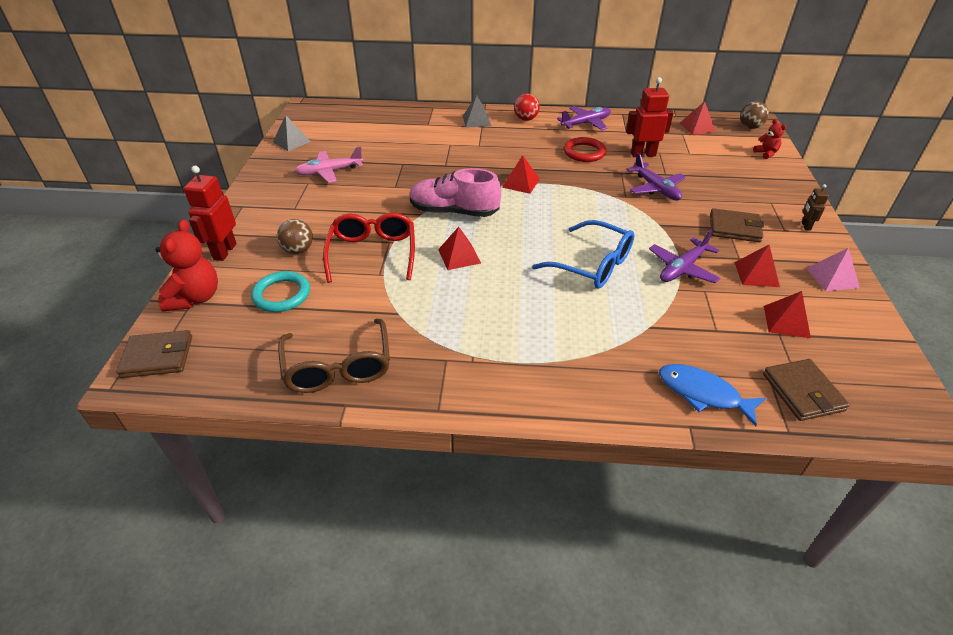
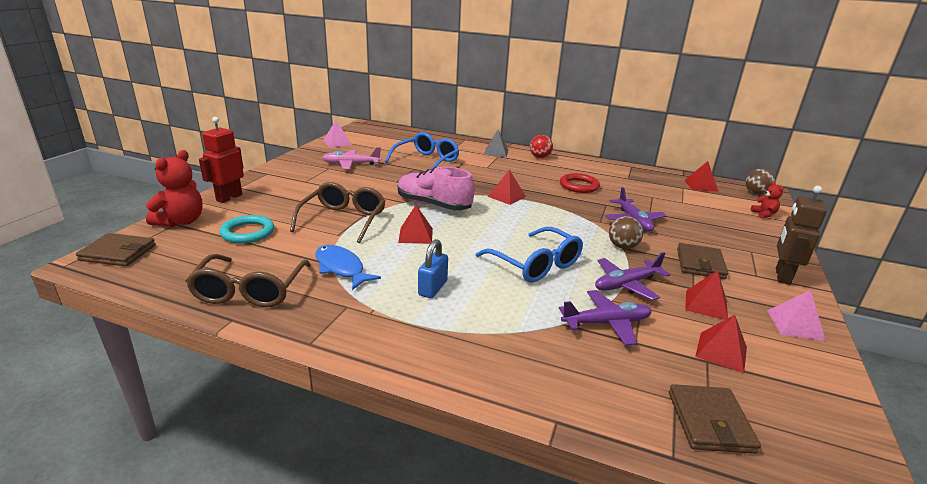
camera: 15 degrees right, 15 degrees down
(291, 141) = (337, 143): grey pyramid -> pink pyramid
(298, 250) = (285, 207): brown ball -> brown ball (622, 247)
(373, 253) = (343, 219): red glasses -> brown glasses
(410, 150) = (427, 161): none -> blue glasses
(513, 317) = (432, 288): none -> blue padlock
(586, 123) = (593, 167): purple plane -> purple plane (607, 323)
(643, 154) = (635, 196): red robot -> none
(703, 394) = (589, 394): blue fish -> blue fish (341, 268)
(734, 228) = (700, 264): brown wallet -> brown wallet turned 75 degrees clockwise
(805, 226) = (782, 276): brown robot -> brown robot, size x1.90

